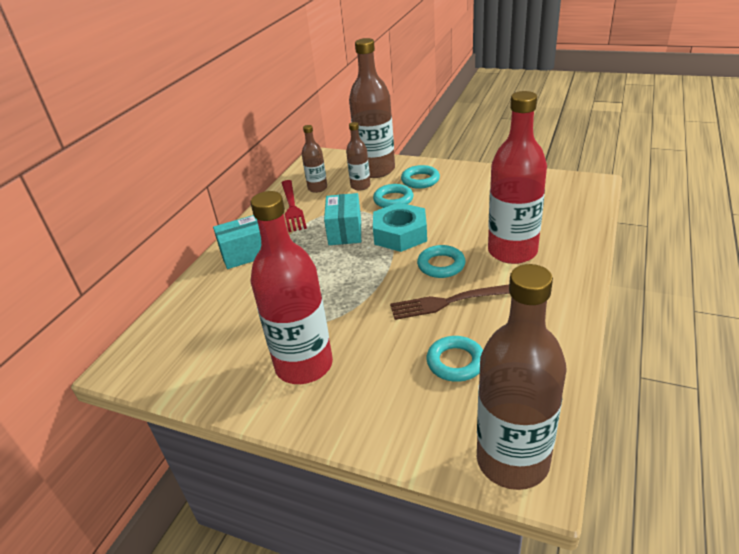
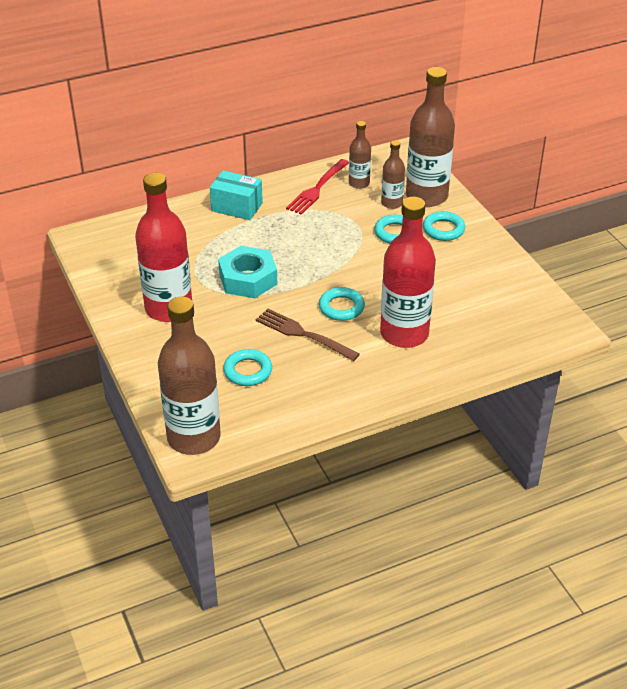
camera: 40 degrees right, 5 degrees up
(345, 231) = (321, 235): turquoise box -> none
(400, 234) = (354, 265): turquoise nut -> turquoise nut (248, 279)

